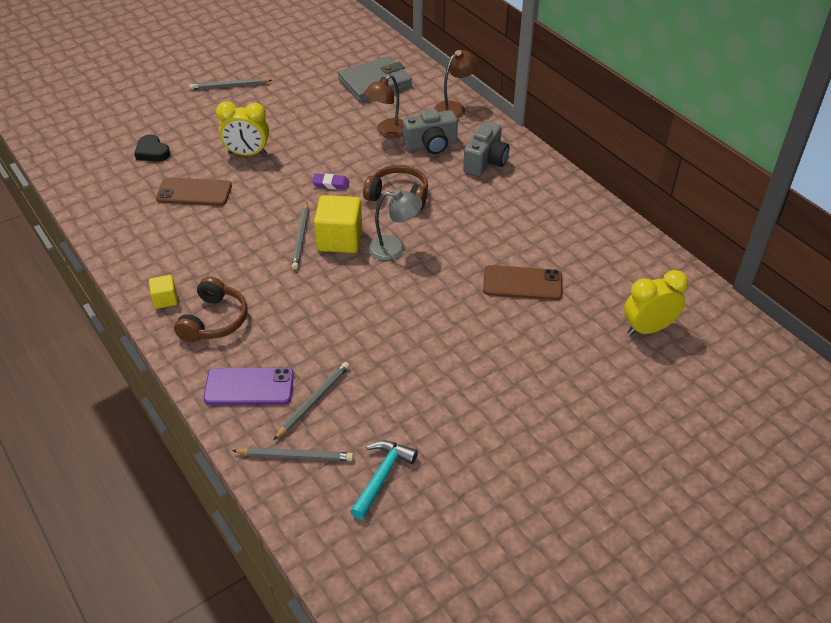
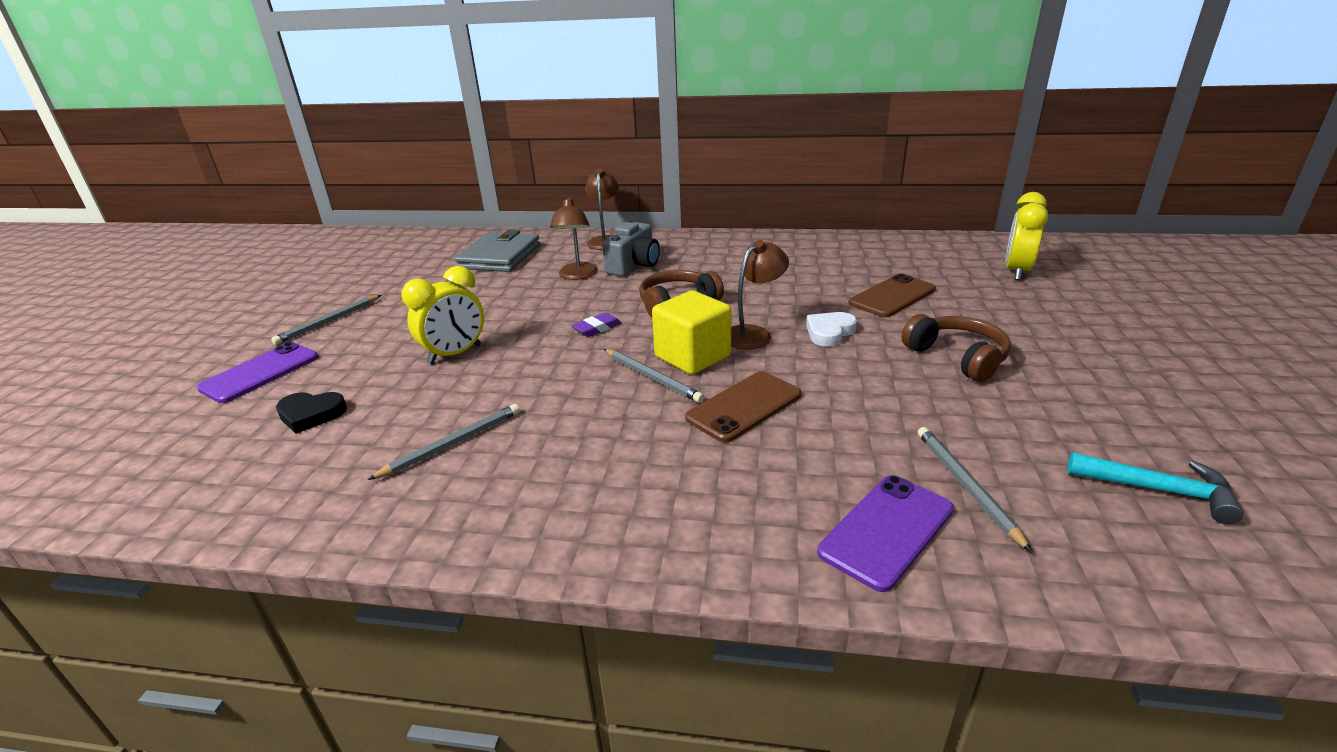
camera: 45 degrees left, 15 degrees down
(165, 107) = (260, 373): none -> purple phone
(165, 299) = (607, 531): yellow cube -> none
(194, 192) = (445, 415): brown phone -> brown phone (744, 406)
(214, 320) = (711, 503): brown headphones -> brown headphones (957, 357)
(295, 456) = (1074, 548): grey pencil -> grey pencil (452, 444)
(382, 476) = (1159, 490): turquoise hammer -> turquoise hammer turned 135 degrees clockwise
(394, 248) = (754, 334): grey lamp -> brown lamp
(432, 279) = (829, 332): none -> white heart
(485, 161) = (700, 254): grey camera -> none

